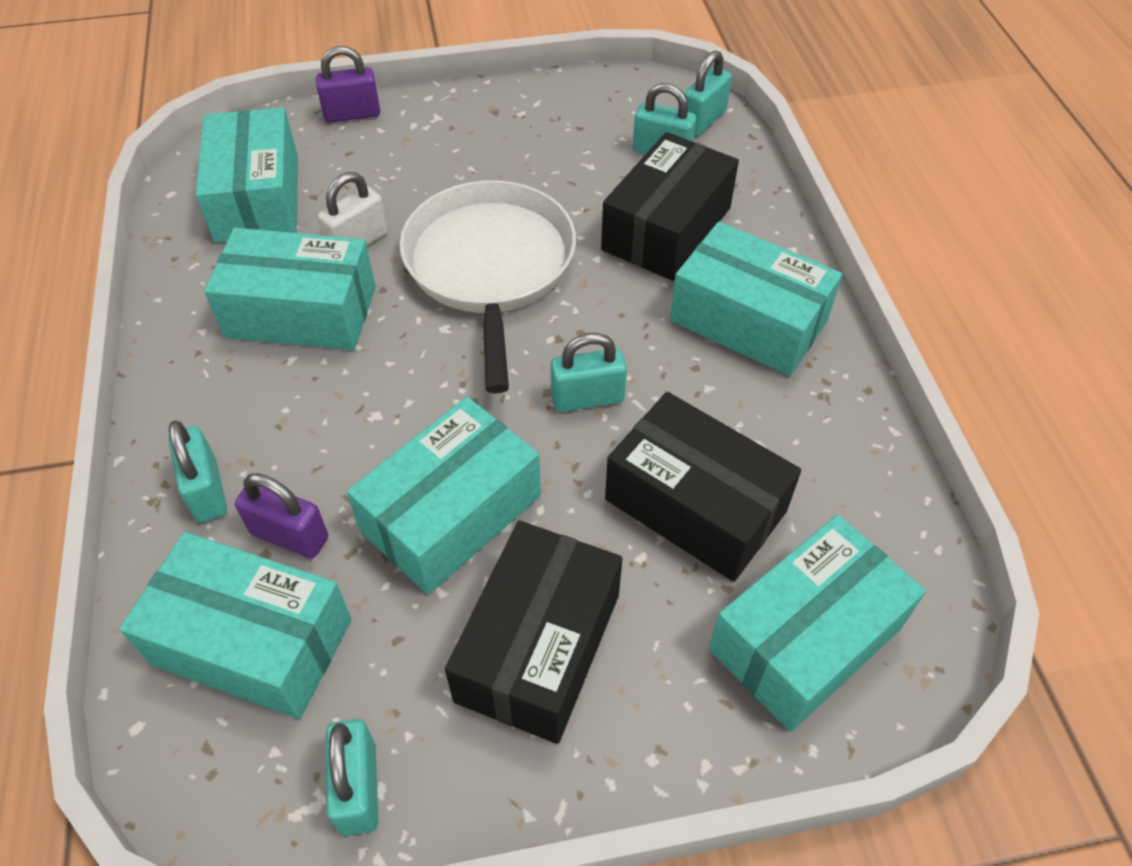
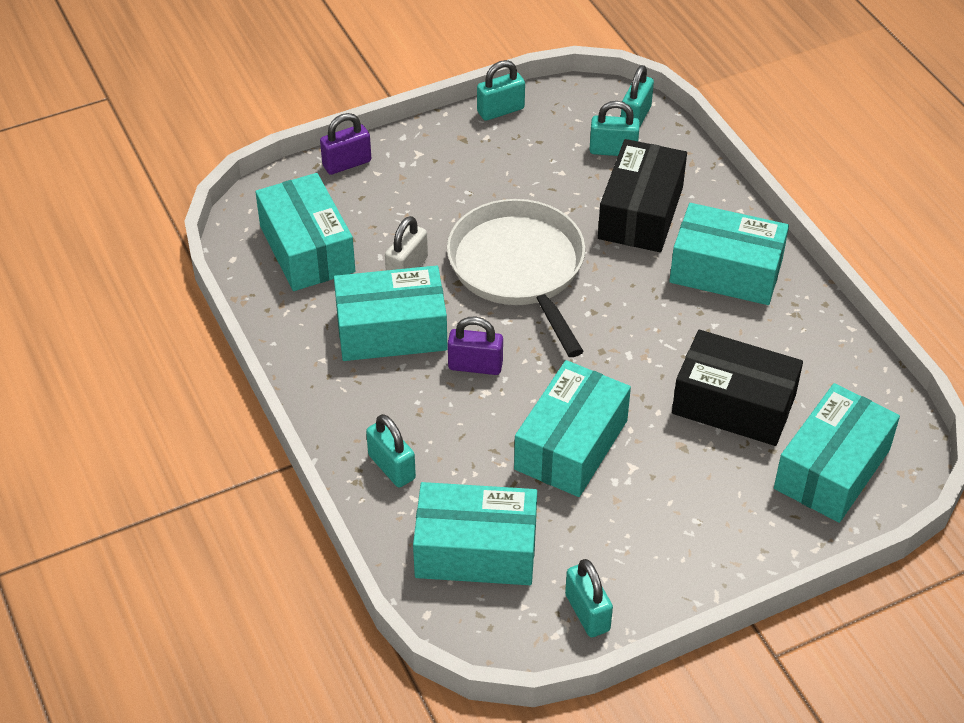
camera: 15 degrees left, 5 degrees down
(289, 536) = (466, 482): purple padlock -> purple padlock (475, 366)
(538, 647) = (665, 511): black box -> none
(587, 398) = (632, 349): turquoise padlock -> turquoise padlock (500, 110)

